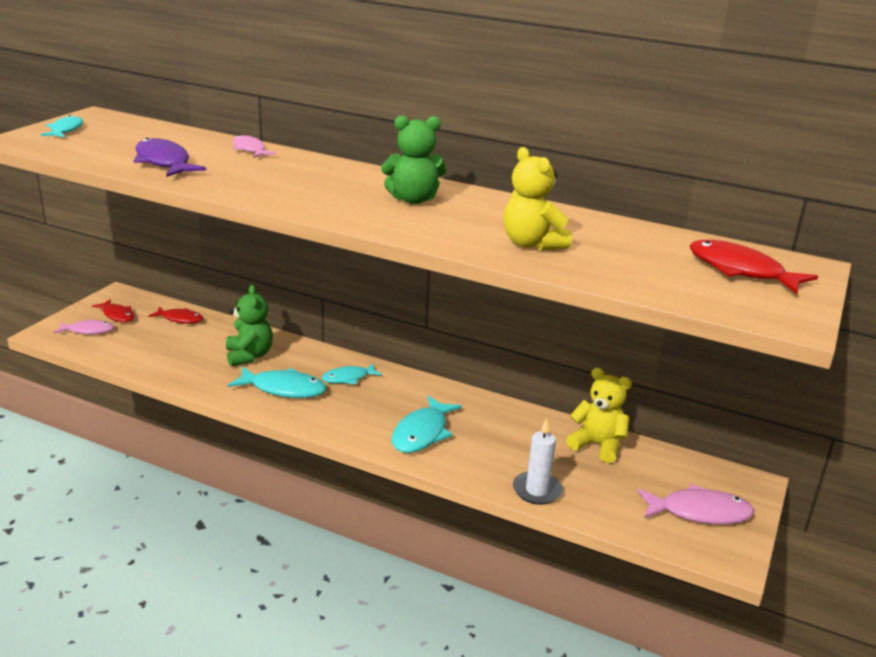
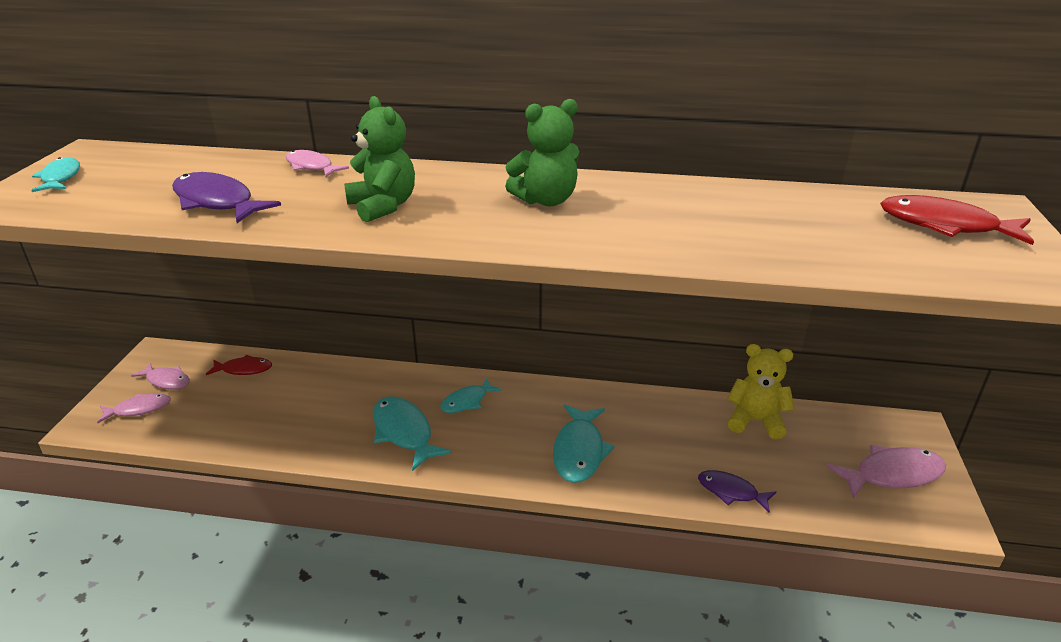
camera: 15 degrees left, 5 degrees up
(117, 315) = (166, 381): red fish -> pink fish
(249, 356) = (345, 399): green teddy bear -> green teddy bear (383, 206)
(284, 389) = (404, 432): turquoise fish -> turquoise fish turned 120 degrees counterclockwise
(532, 244) = (718, 234): yellow teddy bear -> none
(537, 490) = (731, 492): white candle -> purple fish

